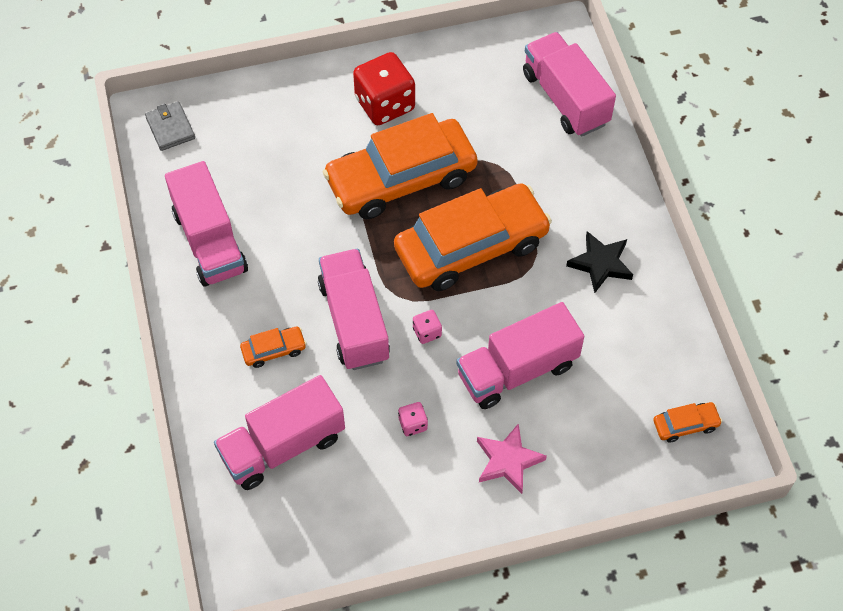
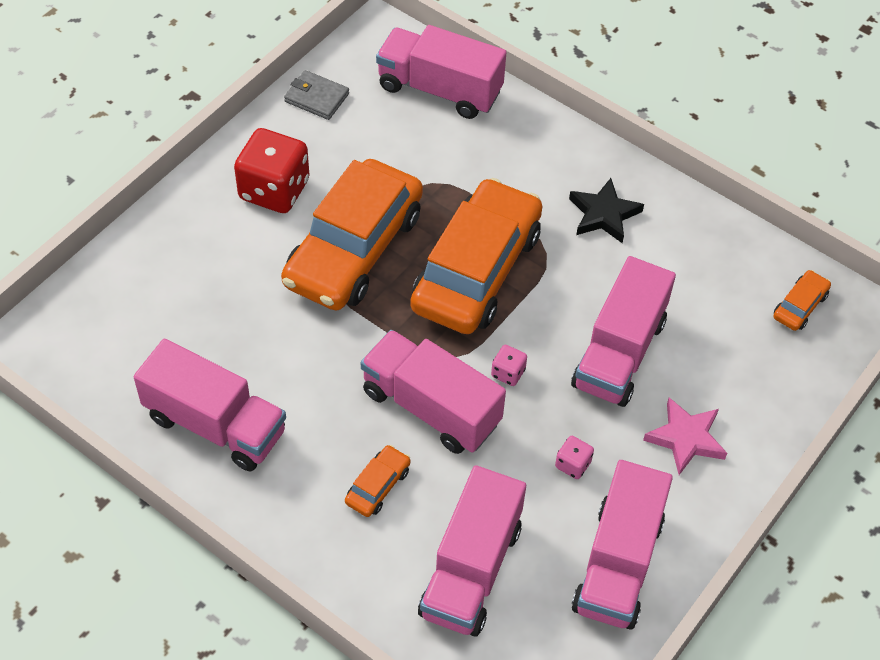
camera: 40 degrees left, 5 degrees down
(170, 128) = (69, 340): grey wallet -> grey wallet (317, 97)
(381, 511) = (618, 564): none -> pink truck

